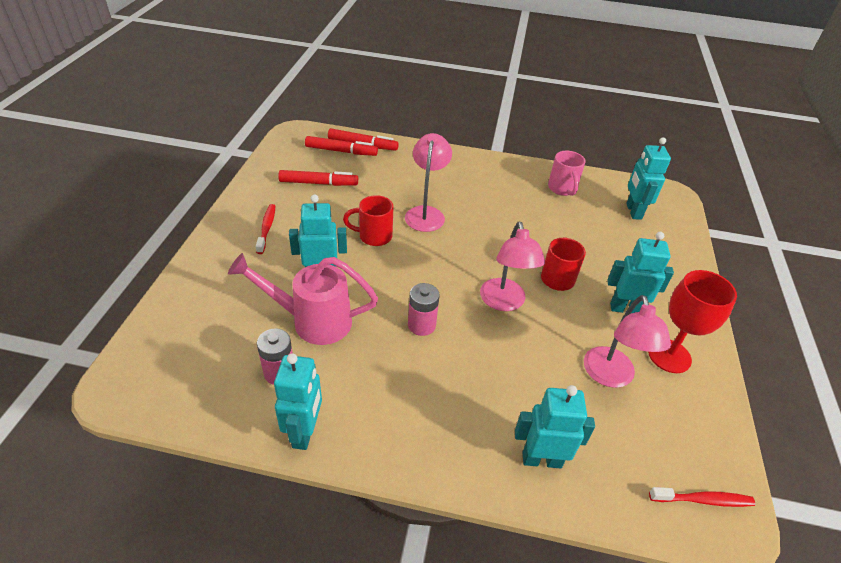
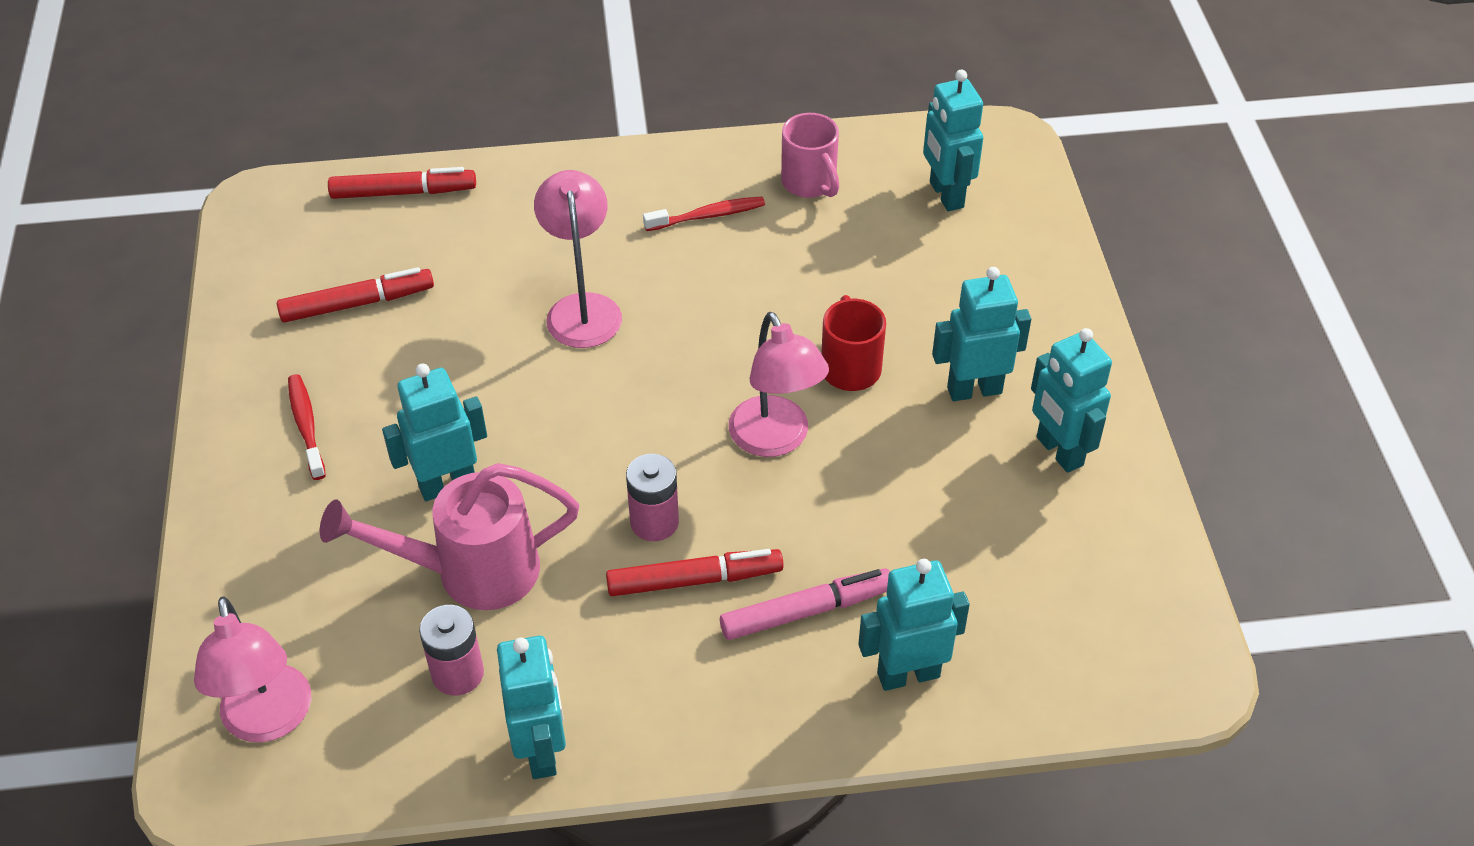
camera: 15 degrees left, 5 degrees up
(341, 151) = (368, 219): red marker -> red marker (694, 580)
(373, 236) = (507, 383): red mug -> none
(490, 401) = (806, 611): none -> pink marker
(611, 376) = (978, 514): pink lamp -> pink lamp (269, 721)
(669, 356) = (1059, 451): red goblet -> turquoise robot
(703, 500) = (1146, 657): red toothbrush -> red toothbrush (708, 216)

